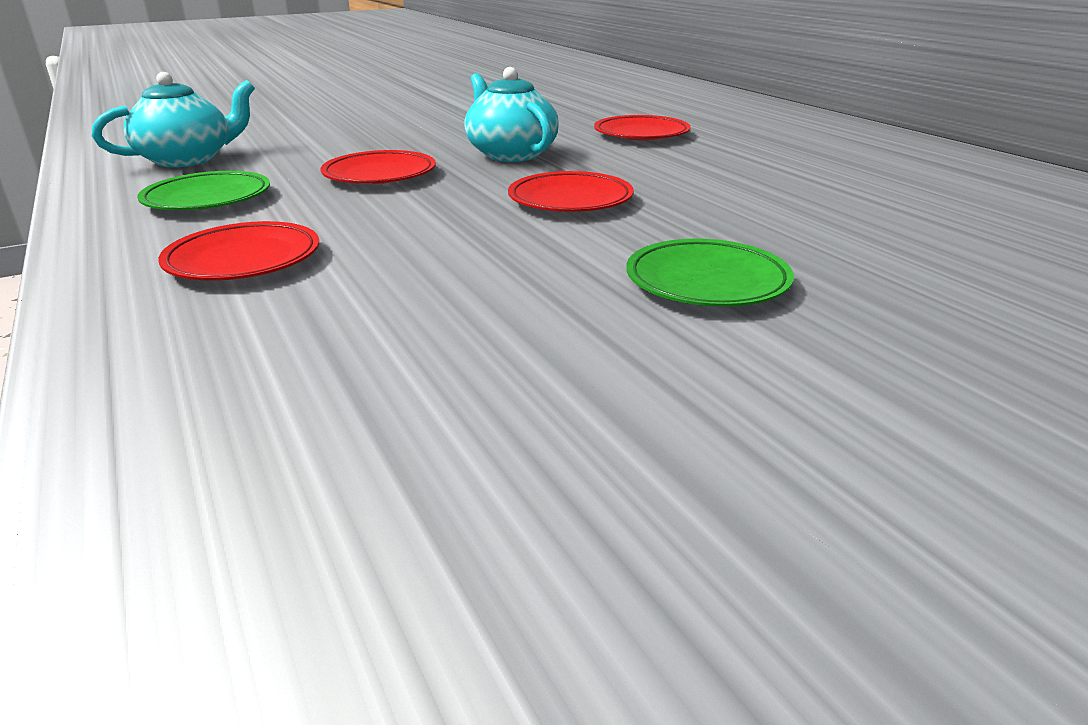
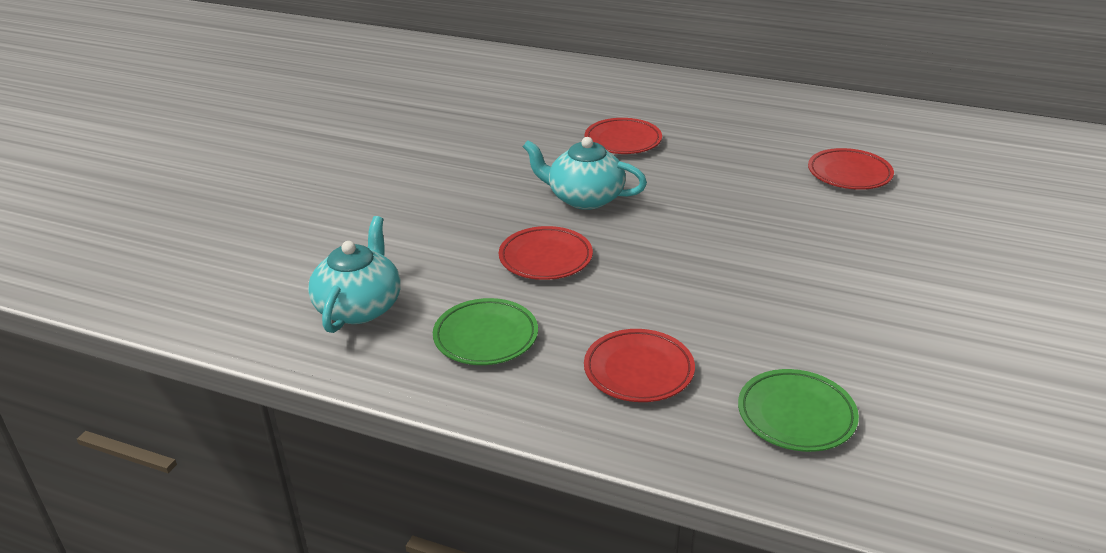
camera: 40 degrees left, 5 degrees up
(570, 200) = (705, 230): red plate -> red plate (849, 174)
(707, 282) = (872, 265): green plate -> green plate (796, 415)

